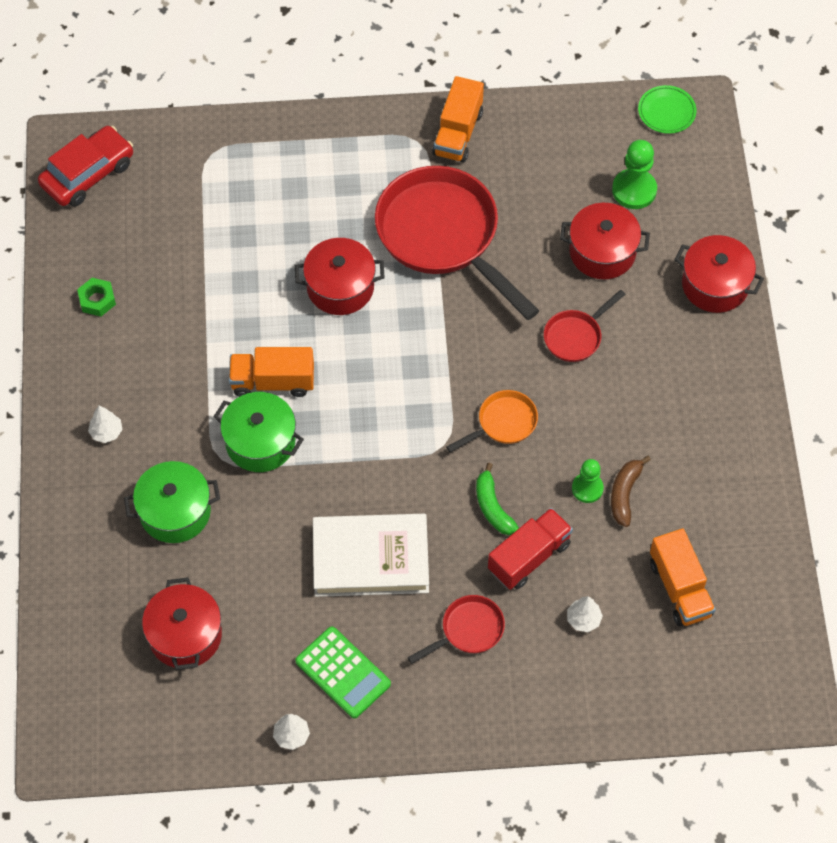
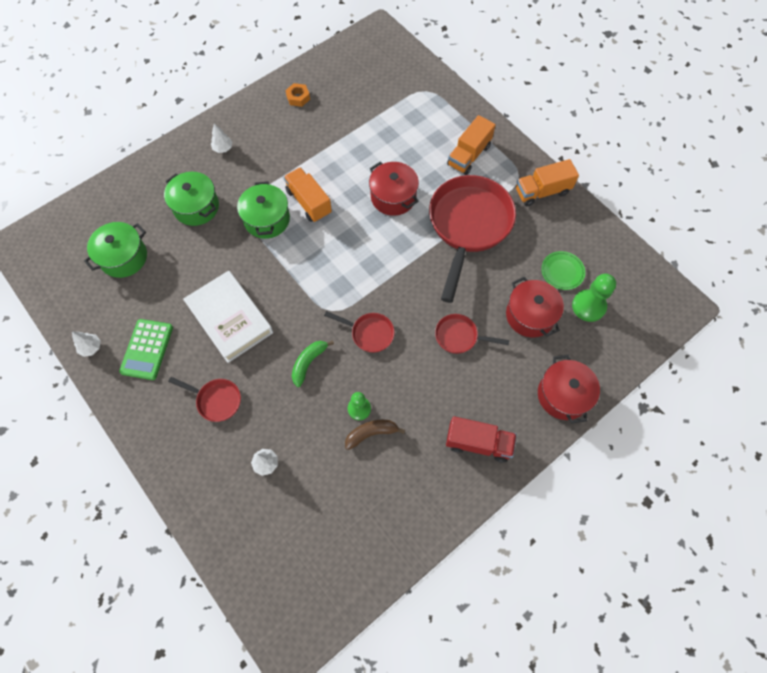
camera: 55 degrees right, 5 degrees up
(88, 174) = (368, 49): red car -> none
(97, 300) = (298, 97): green nut -> orange nut
(185, 635) = (124, 257): red pot -> green pot
(503, 423) = (369, 333): orange pan -> red pan
(529, 557) = (288, 404): red truck -> red truck (478, 443)
(666, 112) = (660, 290): green plate -> green plate (562, 272)
(680, 588) = (327, 510): orange truck -> orange truck (469, 155)

